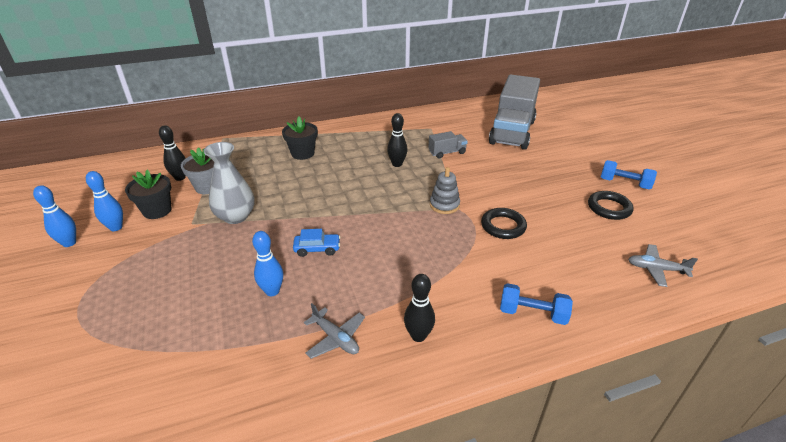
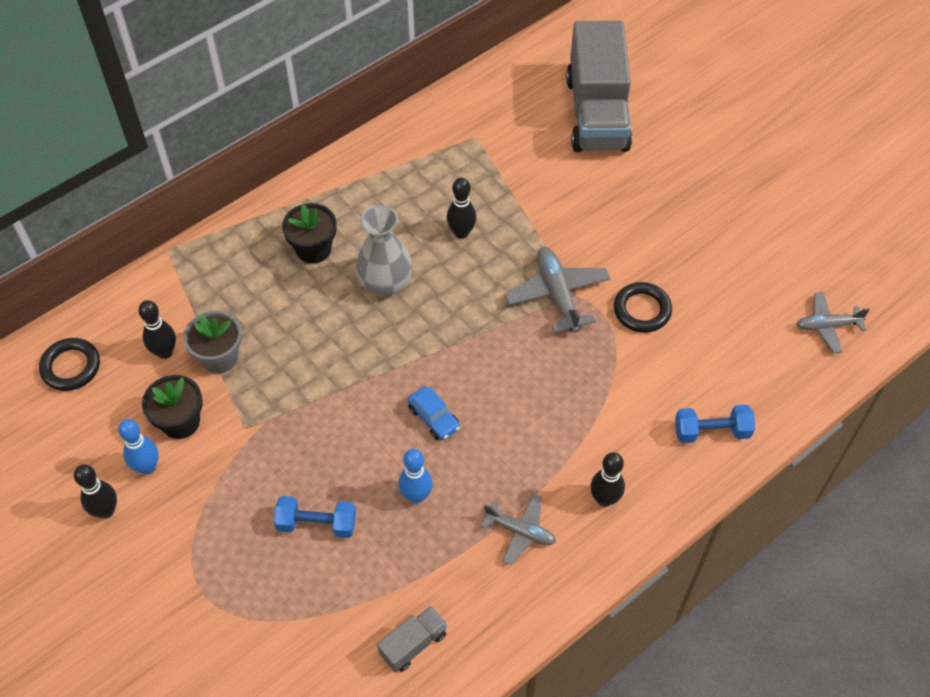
camera: 20 degrees left, 20 degrees up
(69, 243) = (106, 511): blue bowling pin -> black bowling pin
(236, 216) = (296, 398): grey vase -> grey vase (385, 282)
(317, 249) = (433, 418): blue car -> blue car turned 75 degrees clockwise
(444, 205) = (557, 294): grey stacking toy -> grey plane
(447, 152) = (521, 187): grey truck -> grey truck (413, 644)
(609, 208) = (759, 239): black ring -> black ring (71, 367)
(624, 183) = (770, 185): blue dumbbell -> blue dumbbell (317, 524)

